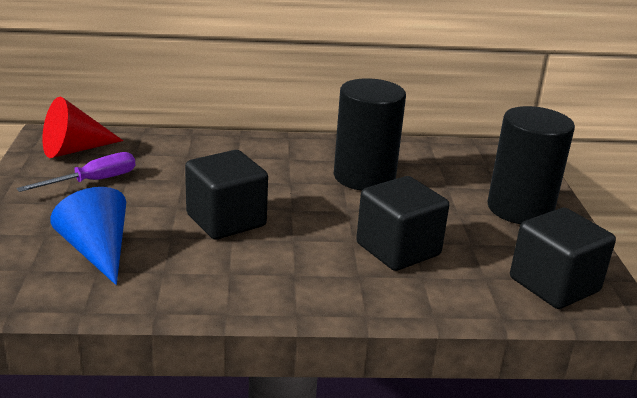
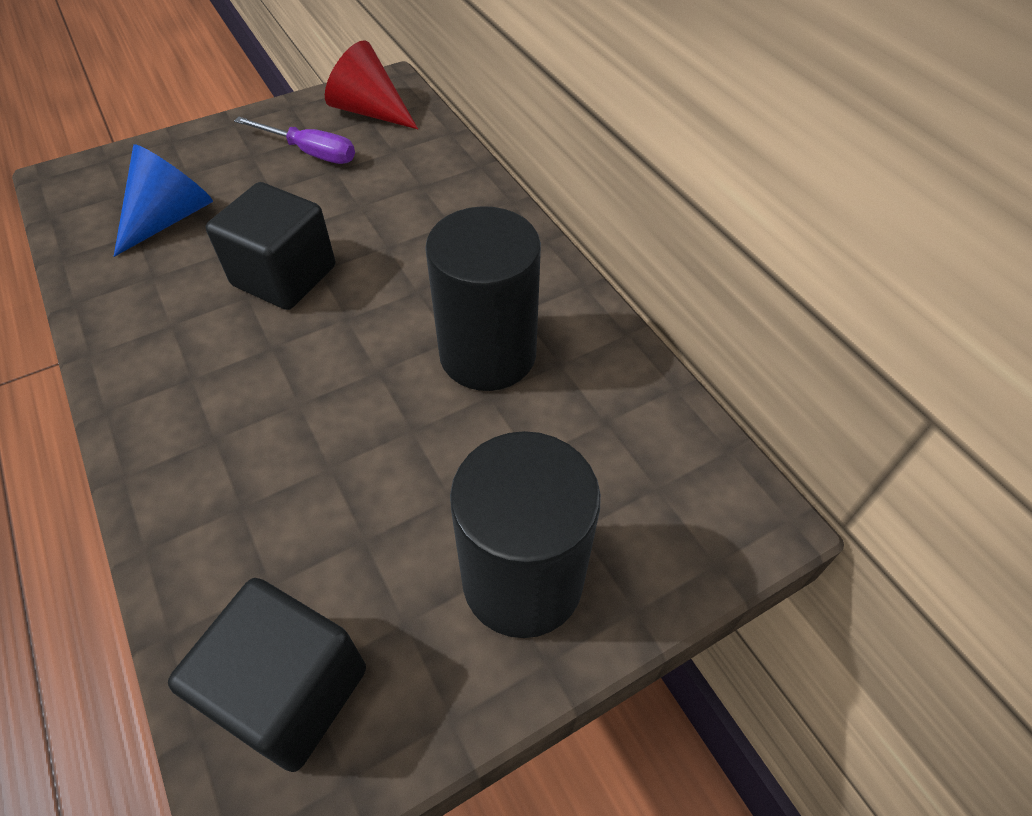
camera: 65 degrees right, 25 degrees up
(398, 249) = (300, 457): black cube -> none

